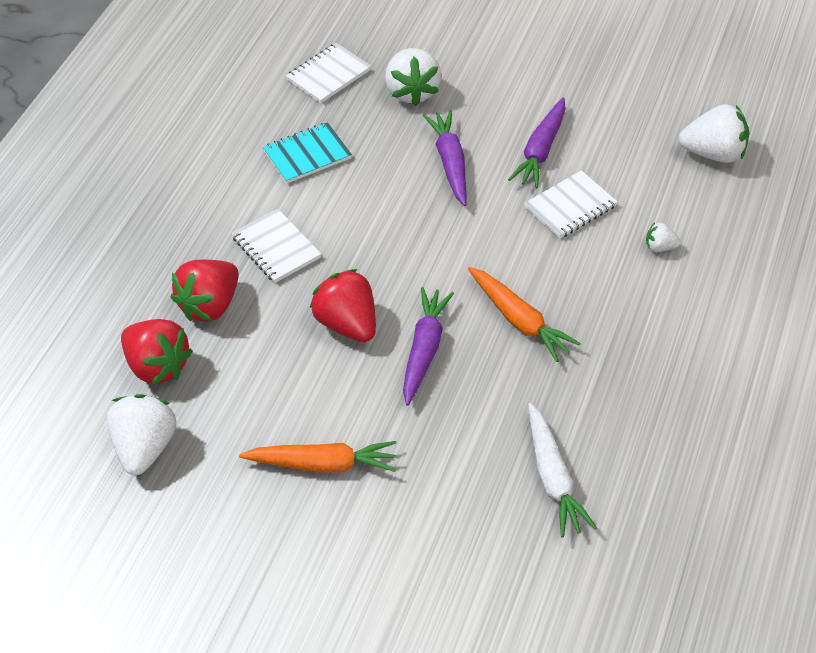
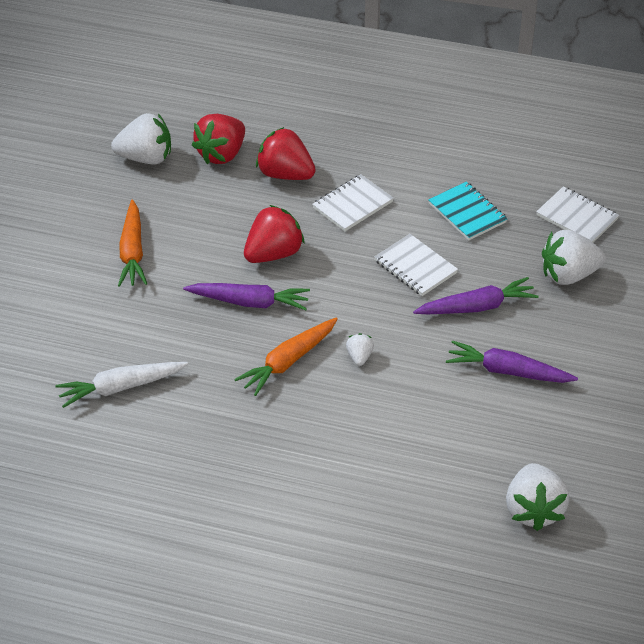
camera: 85 degrees right, 5 degrees down
(570, 207) = (435, 395): white notebook -> white notebook (415, 267)
(659, 247) = (391, 462): white strawberry -> white strawberry (359, 357)

